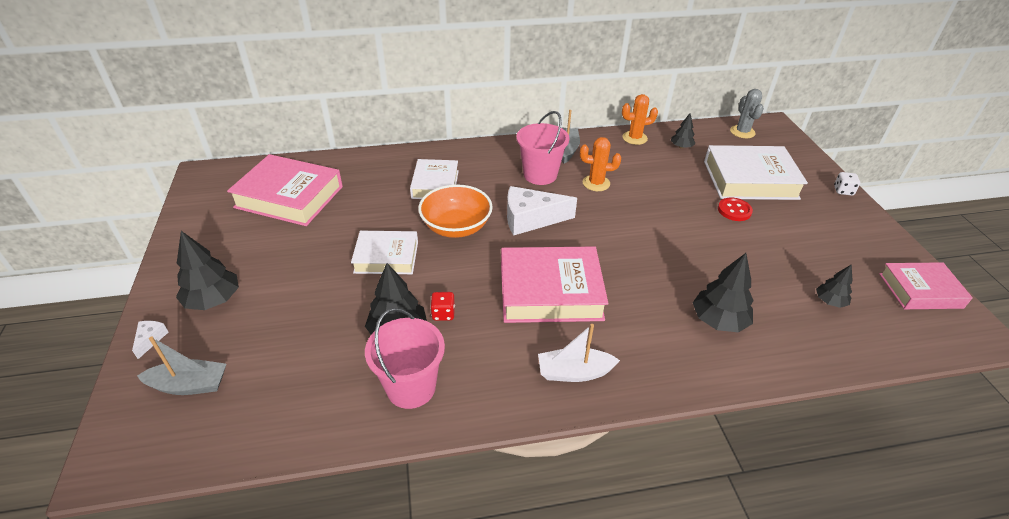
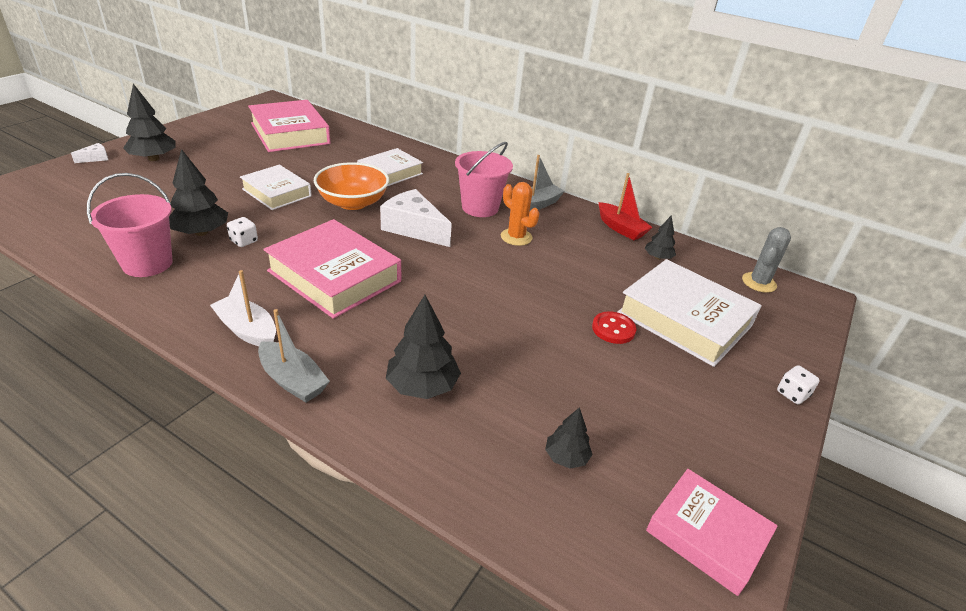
camera: 40 degrees right, 5 degrees down
(190, 385) = (68, 188): grey boat -> grey boat (293, 380)
(443, 313) = (244, 241): red dice -> white dice
(634, 138) = (620, 228): orange cactus -> red boat

